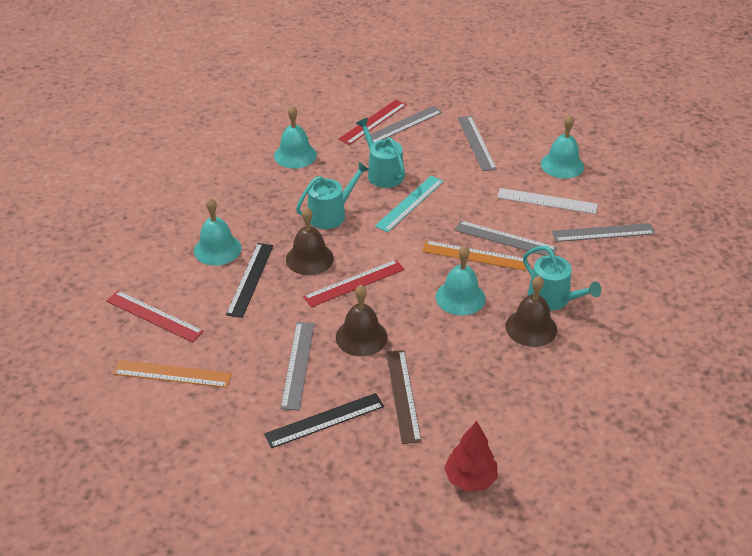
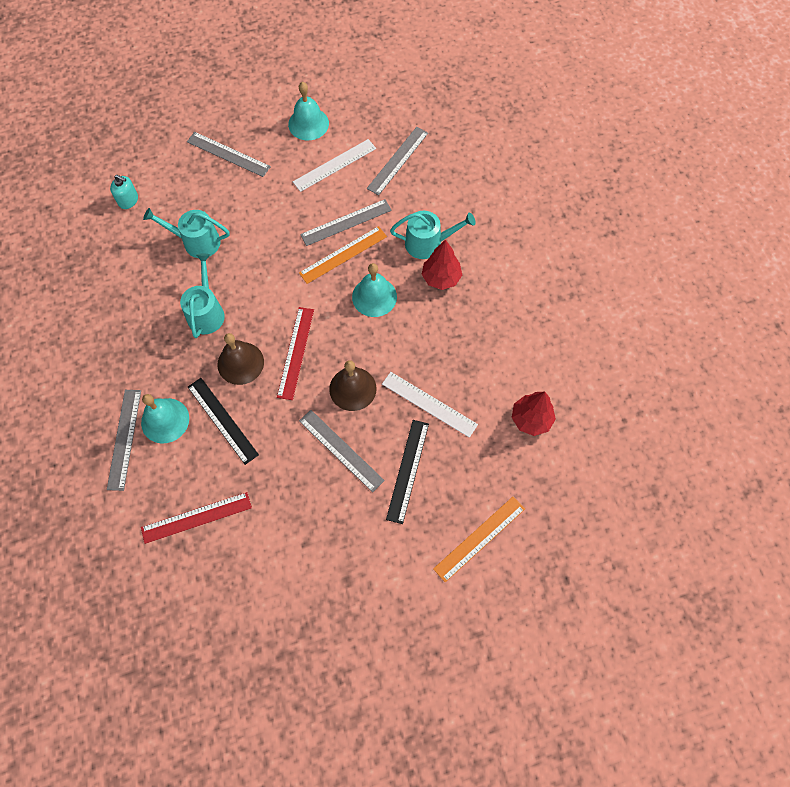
camera: 50 degrees left, 25 degrees up
(172, 374) = (271, 544): orange ruler -> orange ruler (479, 538)
(295, 155) = (110, 284): turquoise bell -> none
(373, 122) = (128, 200): red ruler -> turquoise soap dispenser
(403, 125) = (155, 183): grey ruler -> grey ruler (124, 439)
(403, 395) = (429, 404): brown ruler -> white ruler
(409, 203) = (248, 251): turquoise ruler -> none
(531, 327) = (441, 278): brown bell -> red tree

